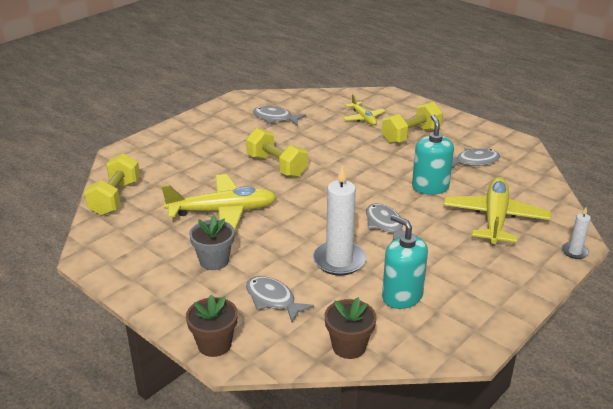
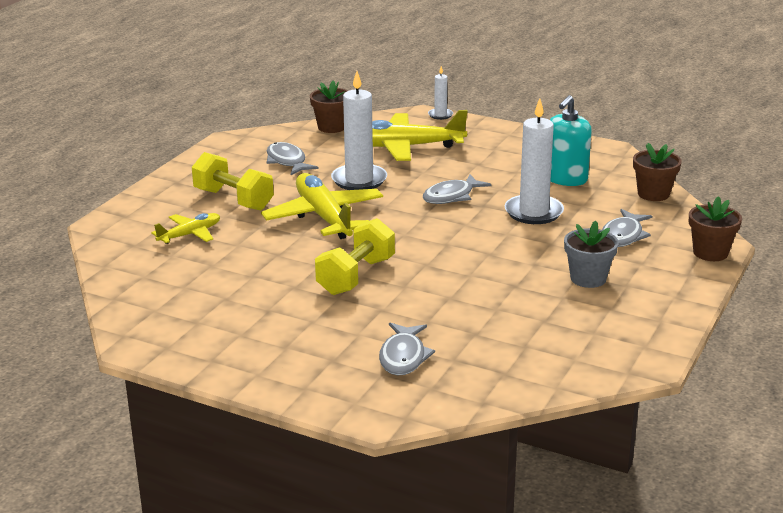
camera: 105 degrees left, 5 degrees down
(115, 198) = (508, 381): yellow dumbbell -> none
(223, 211) = (488, 293): yellow plane -> yellow plane (324, 217)
(275, 118) = (209, 301): grey fish -> grey fish (403, 357)
(430, 187) = (359, 180): turquoise soap dispenser -> white candle
(545, 189) = (332, 127): none -> brown flower pot

